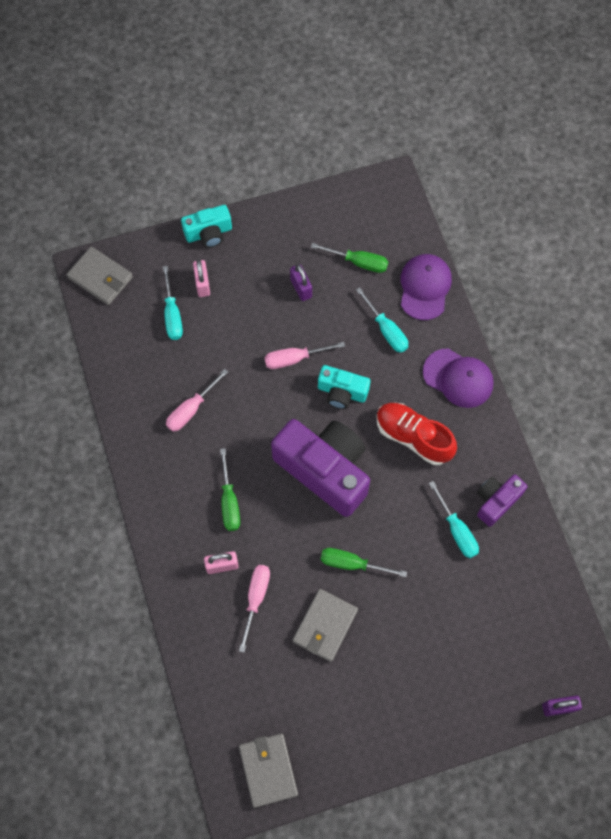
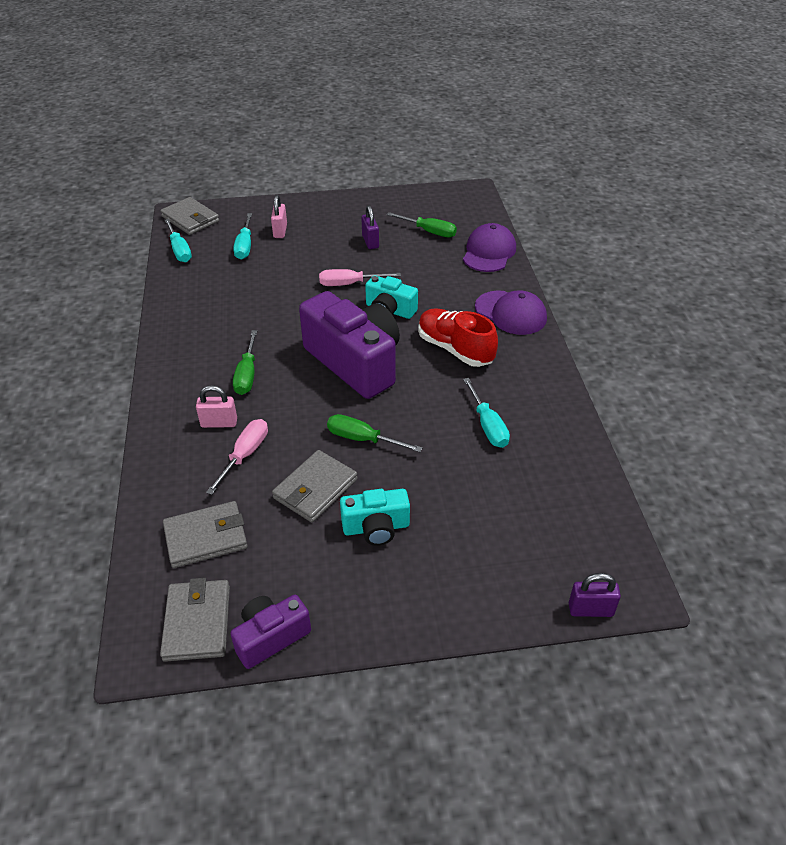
camera: 10 degrees right, 25 degrees down
(191, 409) = (236, 306): pink screwdriver -> none
(209, 233) = (298, 203): turquoise camera -> turquoise camera (376, 527)
(249, 690) = (206, 537): none -> grey wallet
(386, 330) = (445, 274): turquoise screwdriver -> turquoise screwdriver (179, 250)
(496, 501) = (537, 407): purple camera -> purple camera (271, 637)

